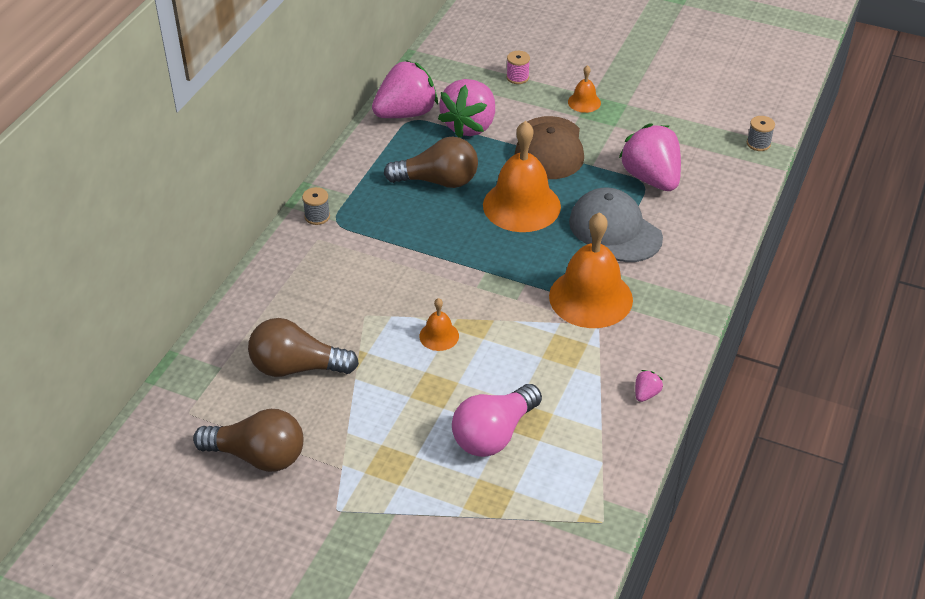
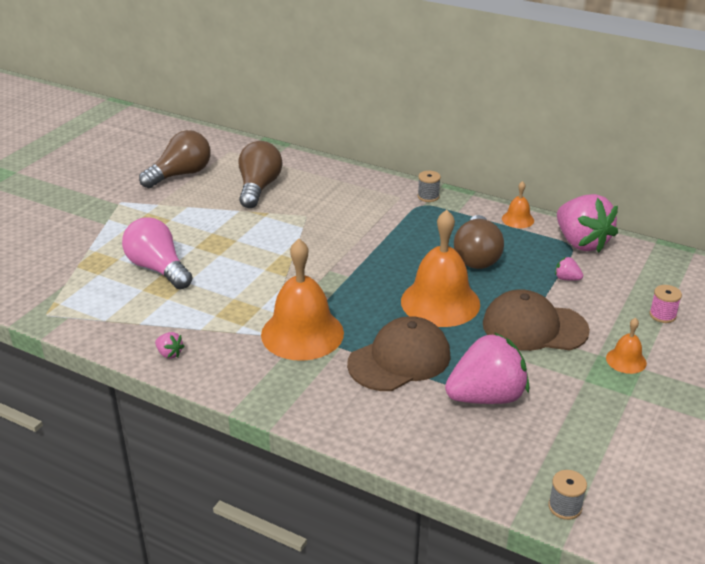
camera: 95 degrees right, 10 degrees down
(258, 456) = (181, 174): brown light bulb -> brown light bulb turned 150 degrees counterclockwise
(439, 336) = (274, 248): orange bell -> orange bell (517, 219)
(470, 126) = (566, 278): pink strawberry -> pink strawberry, size x0.40
(615, 230) = (399, 359): grey cap -> brown cap

